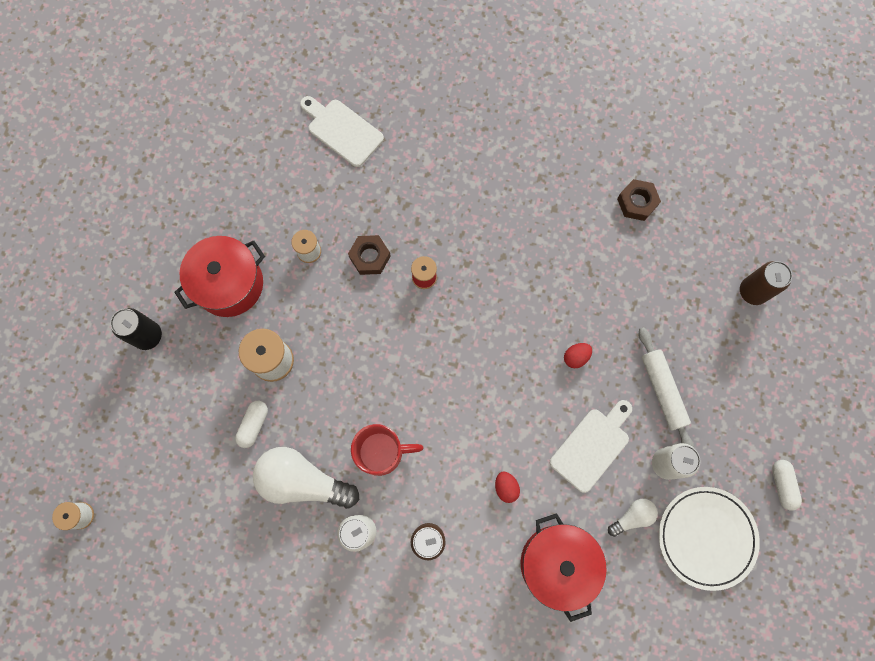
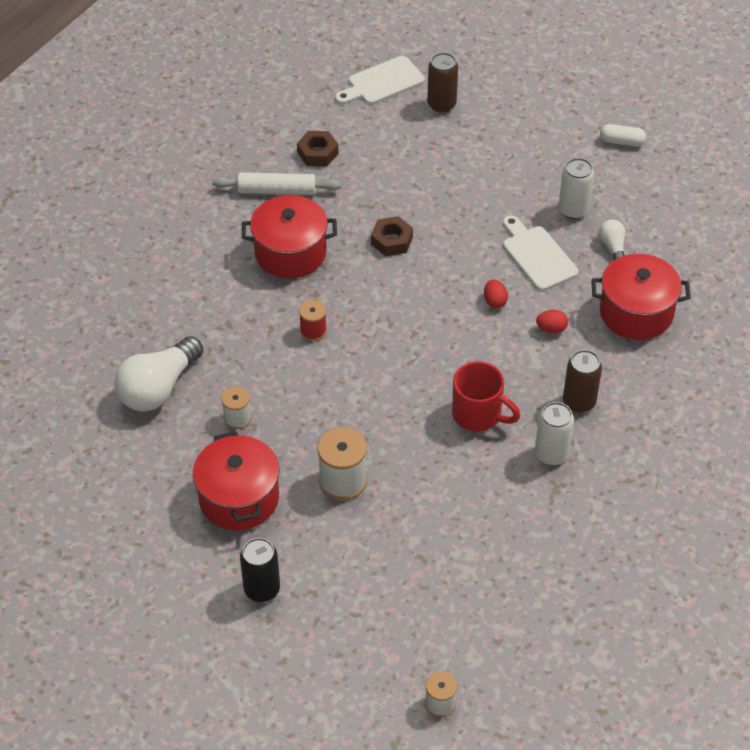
camera: 70 degrees left, 25 degrees down
(253, 425) = (405, 516): white capsule -> none
(303, 481) = (482, 488): white light bulb -> white light bulb (158, 388)
(342, 130) = (116, 353): white cutting board -> white cutting board (382, 82)
(370, 257) = (269, 369): brown nut -> brown nut (392, 241)
(382, 452) = (478, 415): red mug -> red mug turned 105 degrees clockwise
(506, 225) = (290, 253): none -> red pot
(576, 357) = (447, 241): red egg -> red egg (494, 301)
(663, 391) = (506, 191): white rolling pin -> white rolling pin (277, 190)
(706, 537) = (649, 204): white plate -> none

